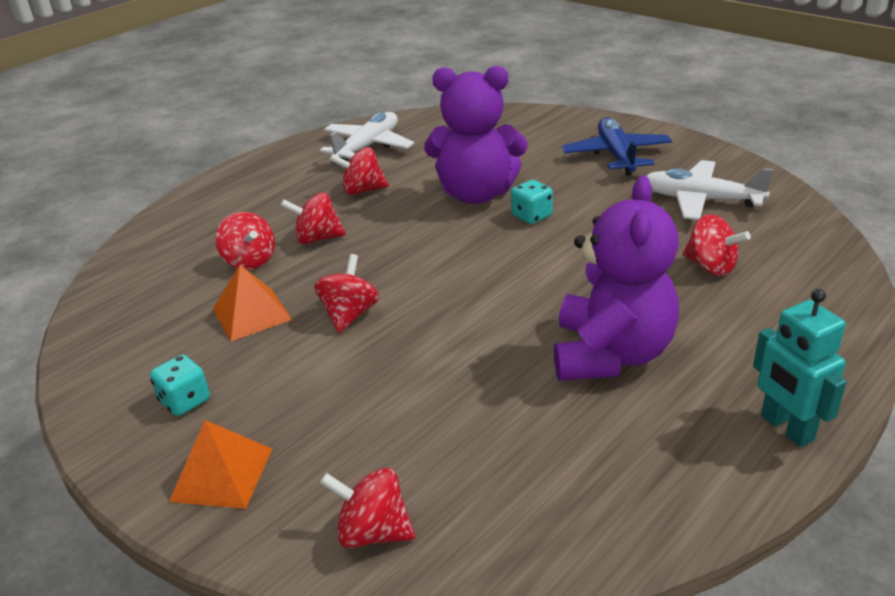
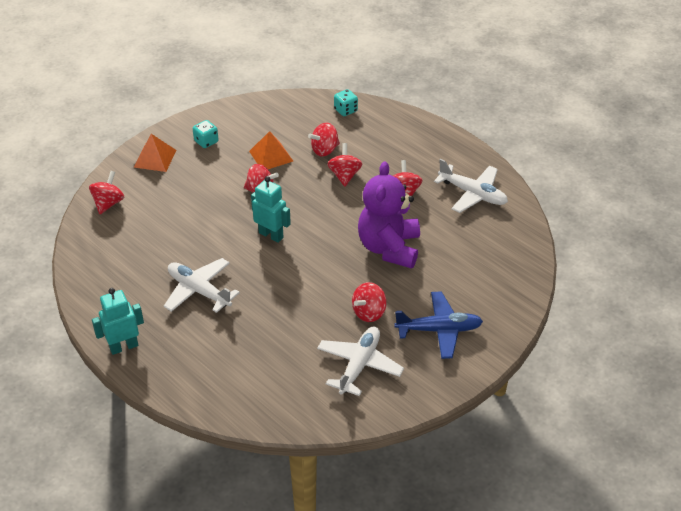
camera: 90 degrees right, 10 degrees up
(460, 293) = (271, 235): none -> turquoise robot
(531, 216) = (353, 273): turquoise dice -> turquoise dice (345, 110)
(611, 354) = (199, 291): purple teddy bear -> white plane
(711, 267) = (272, 351): red spinning top -> red spinning top (369, 313)

